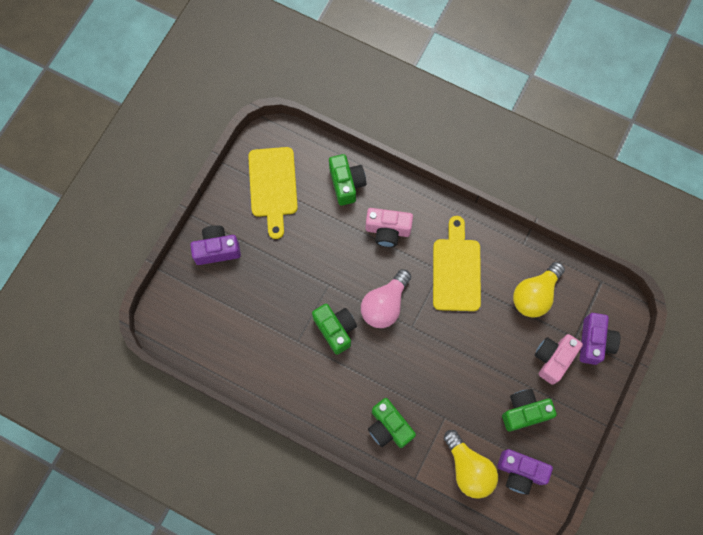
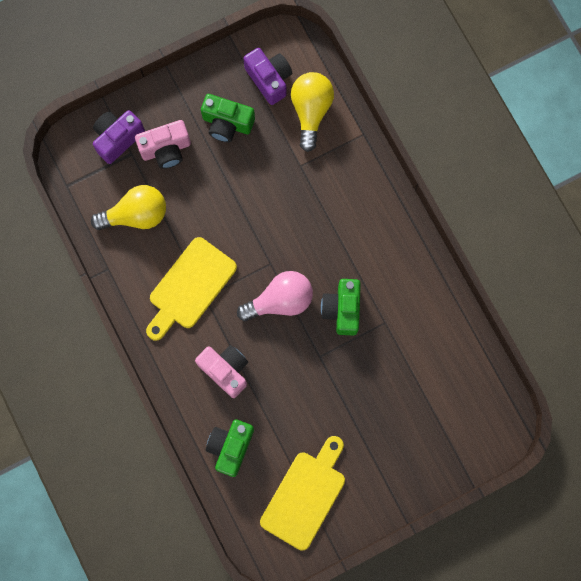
camera: 145 degrees left, 5 degrees up
(217, 249) = (403, 467): purple camera -> none
(389, 427) = (355, 191): green camera -> none

